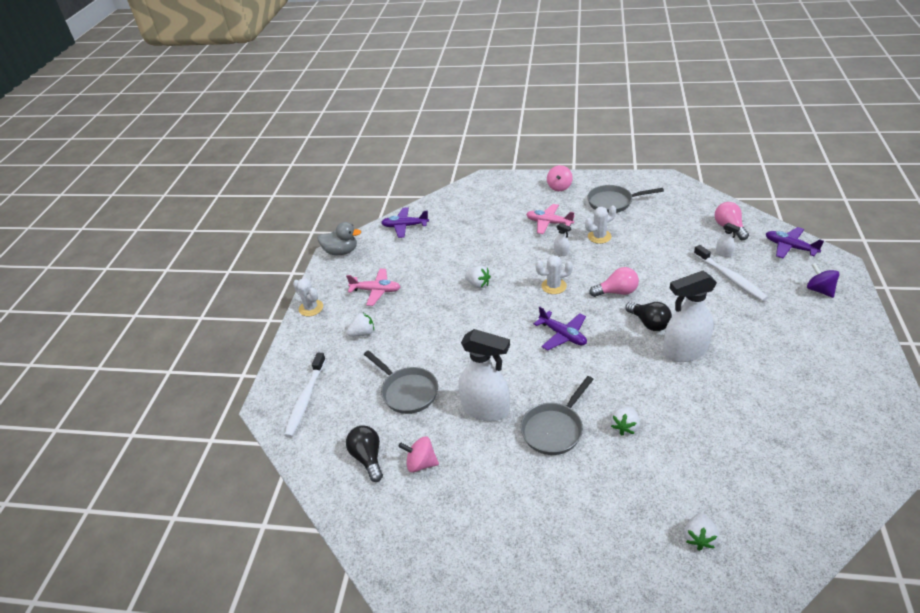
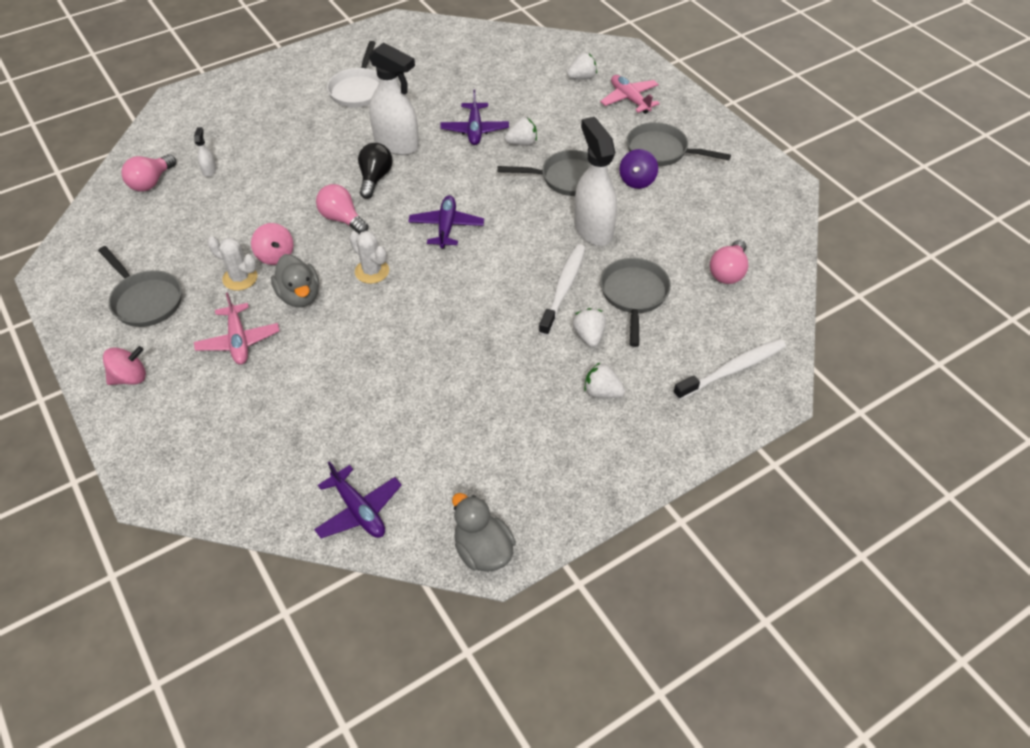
camera: 135 degrees left, 10 degrees up
(311, 308) = (618, 485): white cactus -> none
(368, 458) = (728, 272): black light bulb -> pink light bulb
(376, 291) = (523, 436): pink plane -> pink plane (629, 99)
(421, 463) = (691, 235): pink spinning top -> pink spinning top (275, 256)
(478, 284) = (423, 339): white strawberry -> white strawberry (589, 336)
(531, 520) = (661, 151): none -> grey pan
(561, 252) = (299, 296): white spray bottle -> grey duck
(730, 277) = (254, 153): white toothbrush -> white toothbrush (563, 289)
(786, 361) = (358, 90): none -> white pan
(790, 247) = (166, 132): purple plane -> purple plane (475, 130)
(819, 290) = (234, 97): purple spinning top -> purple spinning top (637, 181)

